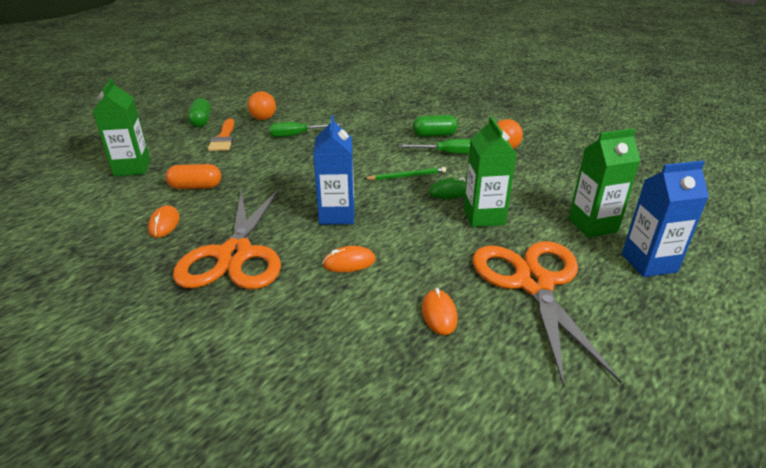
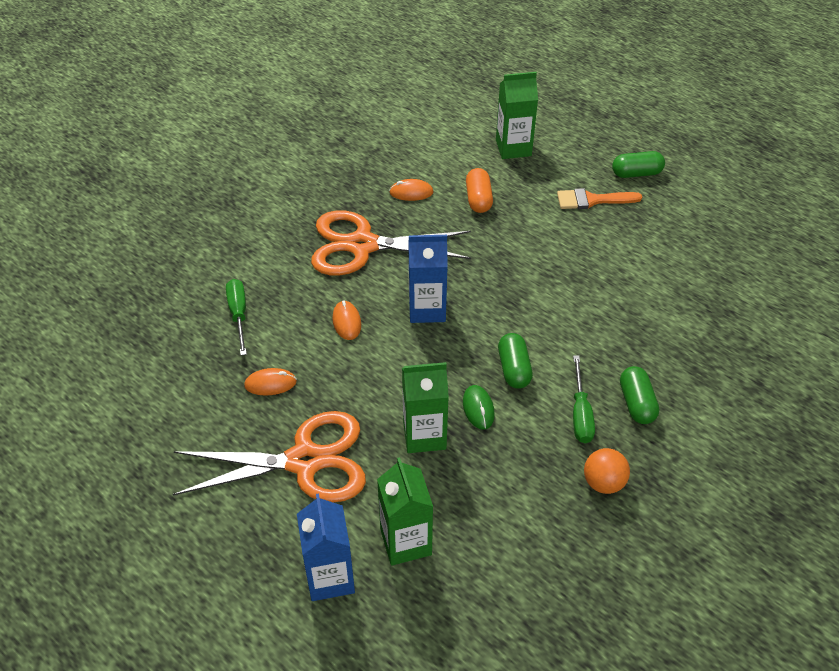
camera: 90 degrees right, 15 degrees up
(263, 118) = (656, 225): orange ball -> none
(297, 135) = (612, 262): green screwdriver -> green screwdriver (238, 314)
(407, 176) = (514, 369): green pencil -> green capsule

